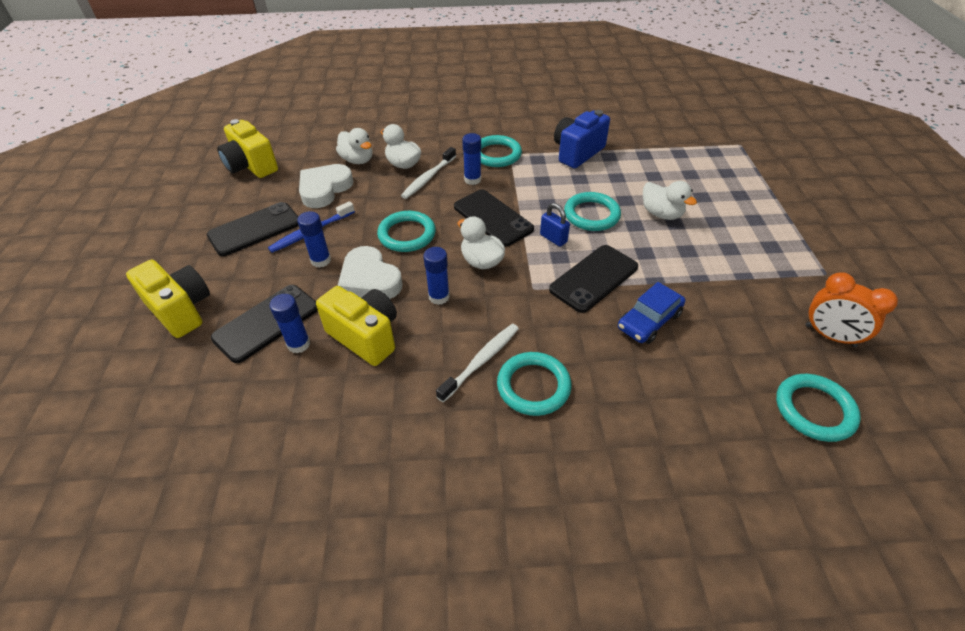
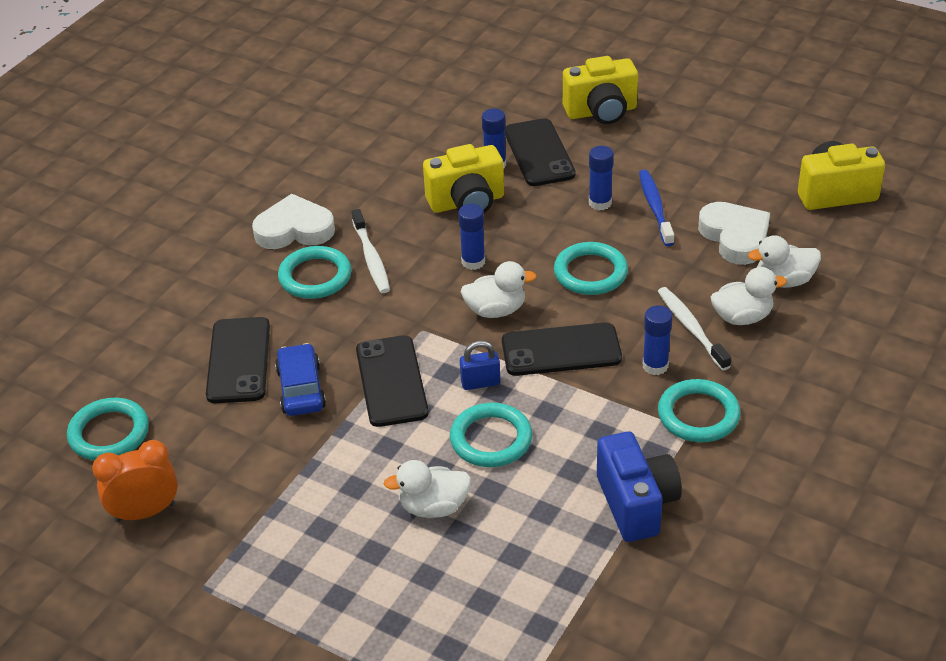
camera: 125 degrees right, 5 degrees down
(254, 229) = (694, 172): black phone -> black phone (239, 360)
(370, 279) = (540, 226): white heart -> white heart (294, 229)

